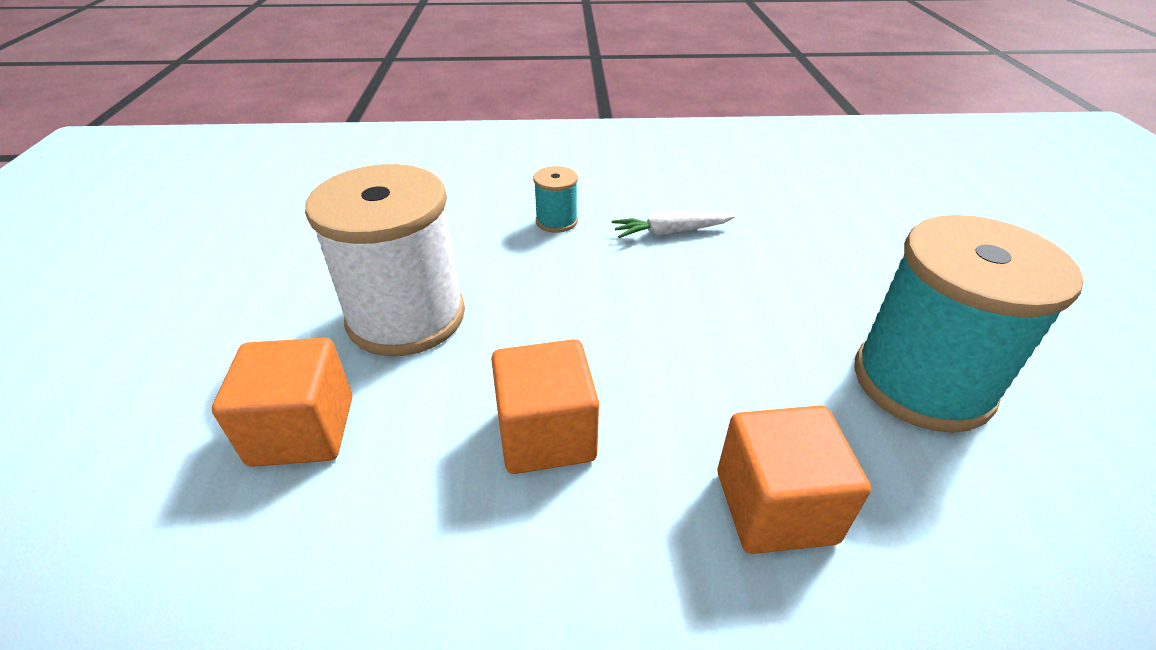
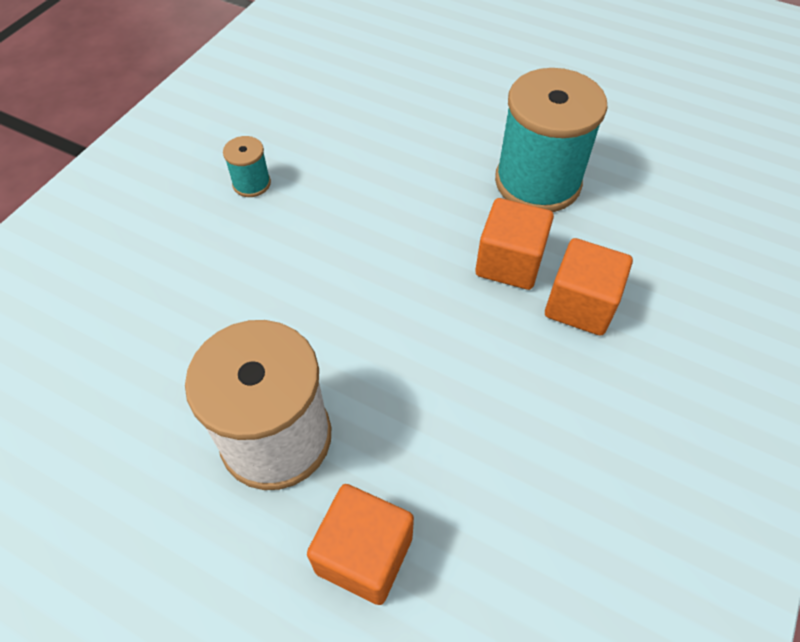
camera: 60 degrees left, 15 degrees up
(546, 434) = (464, 392): orange cube -> orange cube (509, 263)
(556, 221) = (227, 273): turquoise spool -> turquoise spool (251, 183)
(670, 232) = (307, 208): white carrot -> none

